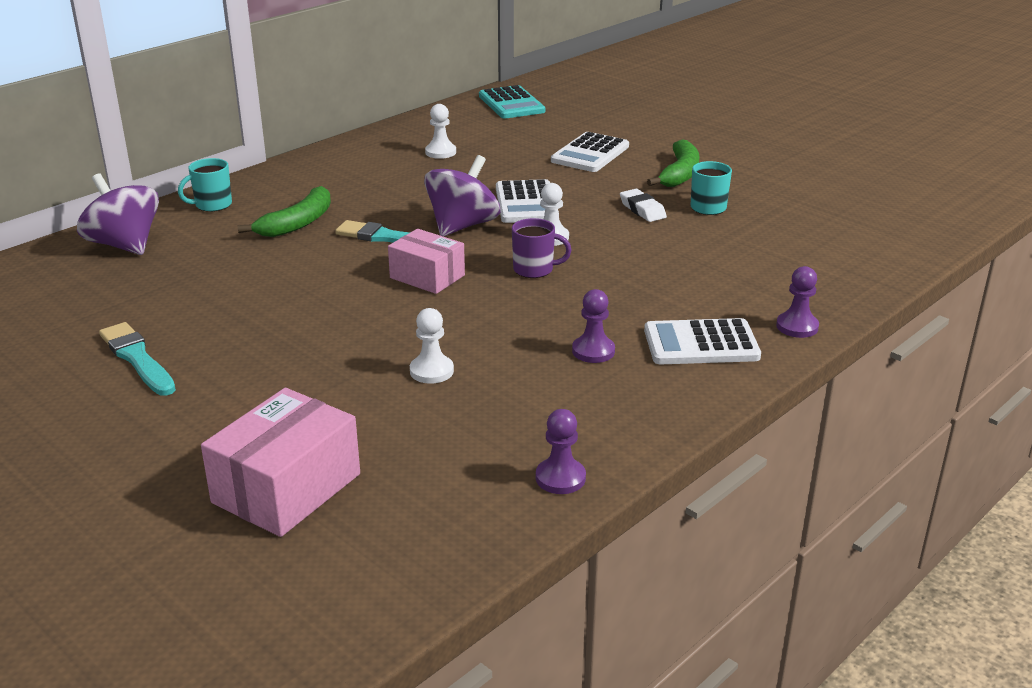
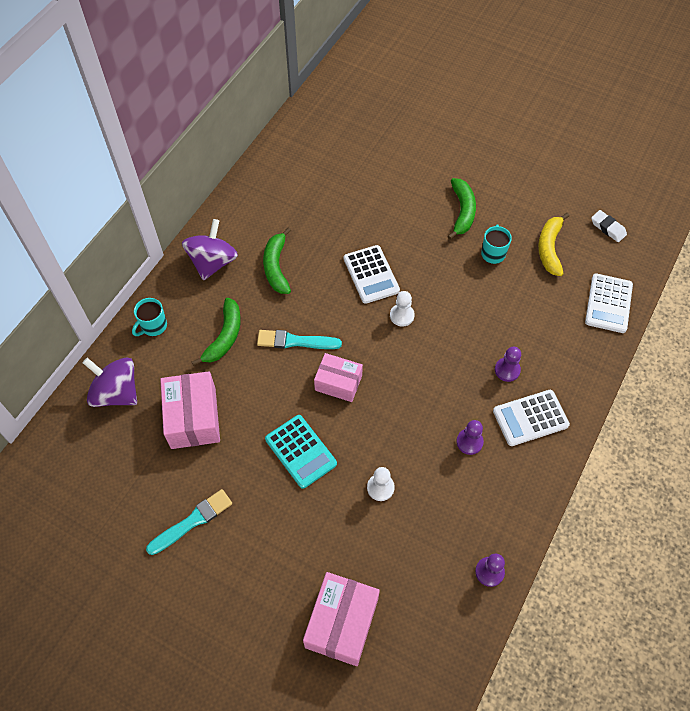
camera: 15 degrees left, 30 degrees up
(137, 358) = (192, 521): turquoise brush -> turquoise brush turned 105 degrees clockwise
(208, 277) = (193, 418): none -> pink box
(403, 184) = (276, 267): none -> green banana
(440, 152) = (286, 216): white pawn -> none
(462, 226) = (338, 314): purple spinning top -> purple spinning top (213, 262)
(511, 104) = (312, 132): turquoise calculator -> turquoise calculator (300, 451)
(534, 270) = (404, 358): purple mug -> none
(590, 154) = (393, 196): white calculator -> white calculator (608, 303)
(642, 210) = (451, 266): white eraser -> white eraser (607, 228)
(794, 213) = (549, 248): none -> yellow banana
(797, 327) = (581, 385): purple pawn -> purple pawn (507, 370)

